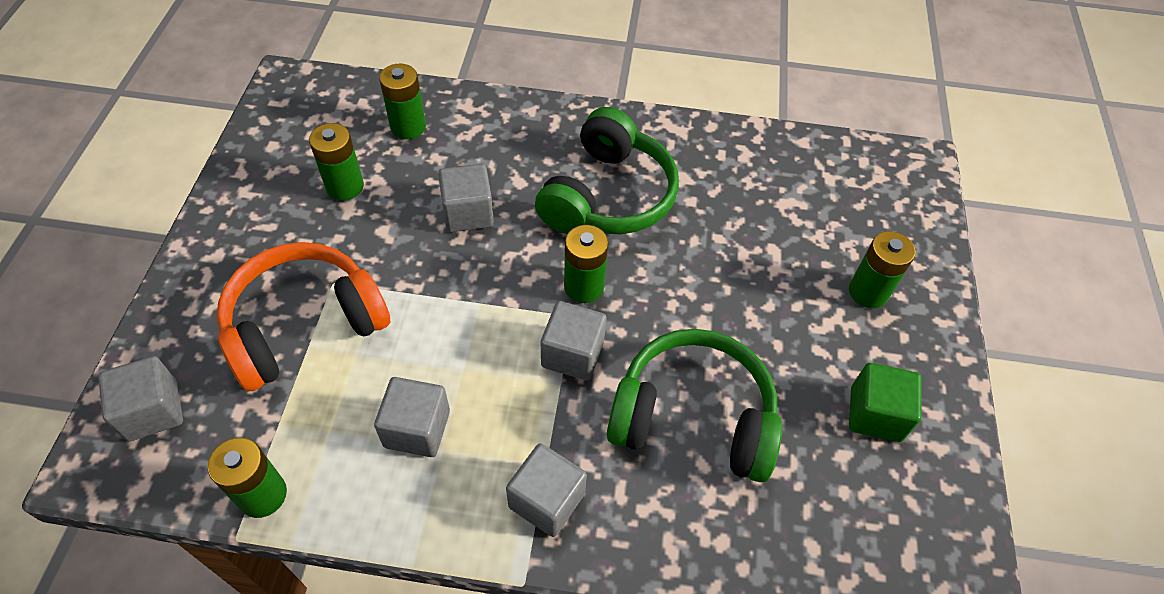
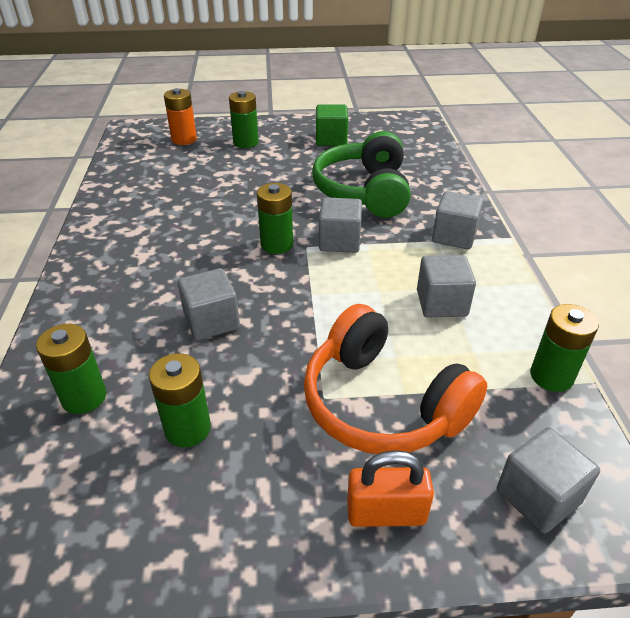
camera: 100 degrees left, 15 degrees down
(202, 297) = (386, 513): none -> orange padlock
(608, 196) = (178, 245): green headphones -> none
(881, 219) = (184, 139): none -> orange battery

